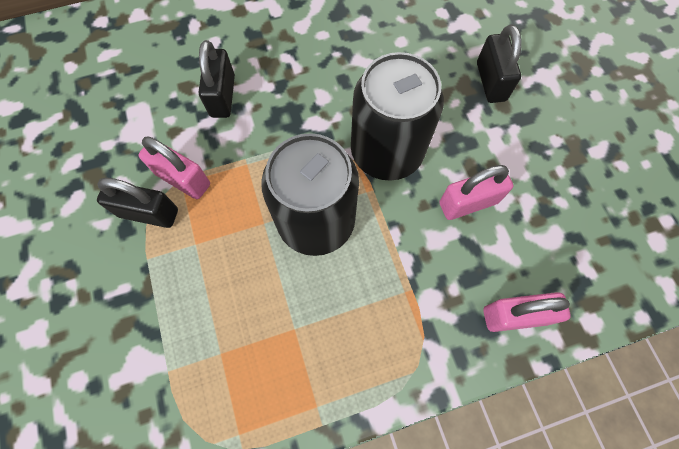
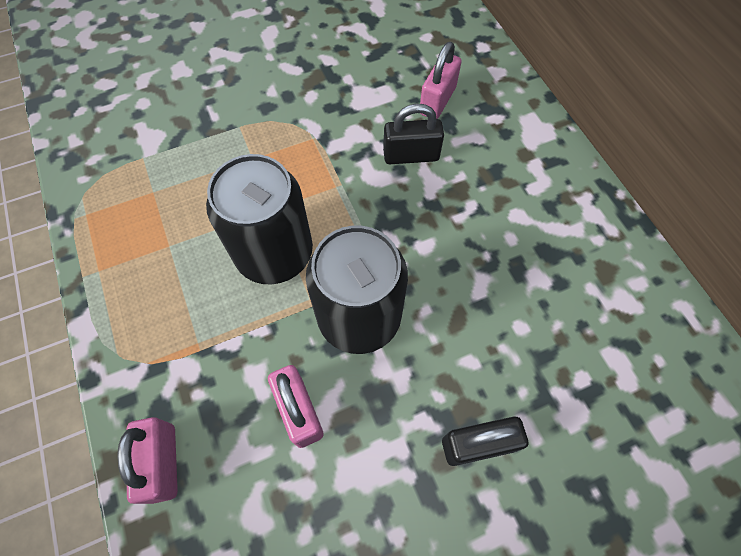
camera: 85 degrees right, 5 degrees down
(148, 213) = (281, 120): black padlock -> none
(183, 179) = (316, 139): pink padlock -> pink padlock (437, 101)

